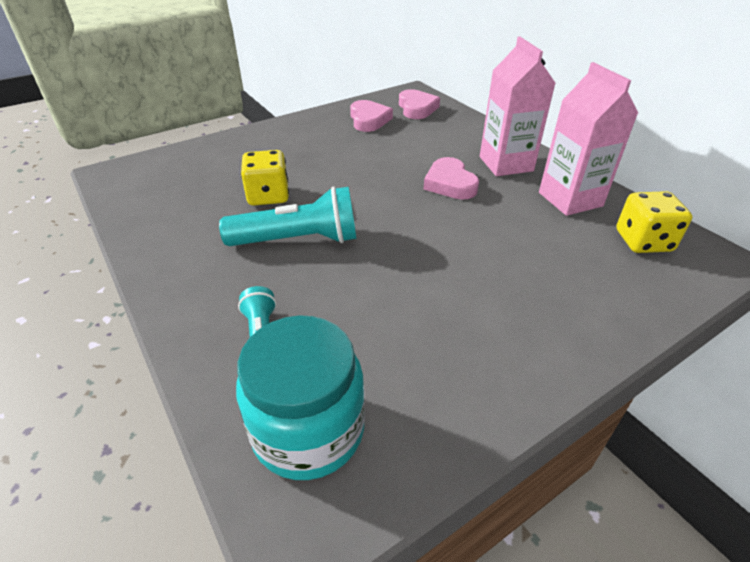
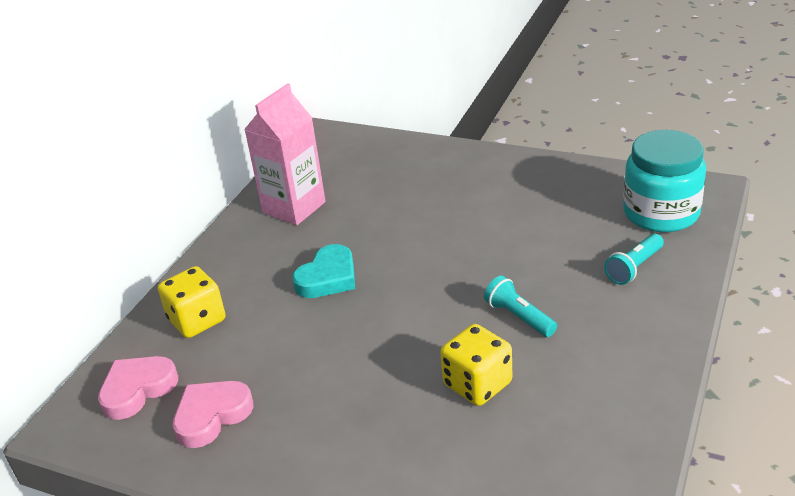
camera: 120 degrees left, 5 degrees down
(299, 240) = (519, 317): turquoise flashlight -> turquoise flashlight, size x0.56
(450, 184) = (328, 277): pink heart -> turquoise heart
(506, 164) = (253, 261): pink carton -> none
(643, 241) = (330, 163): yellow dice -> yellow dice (197, 320)

